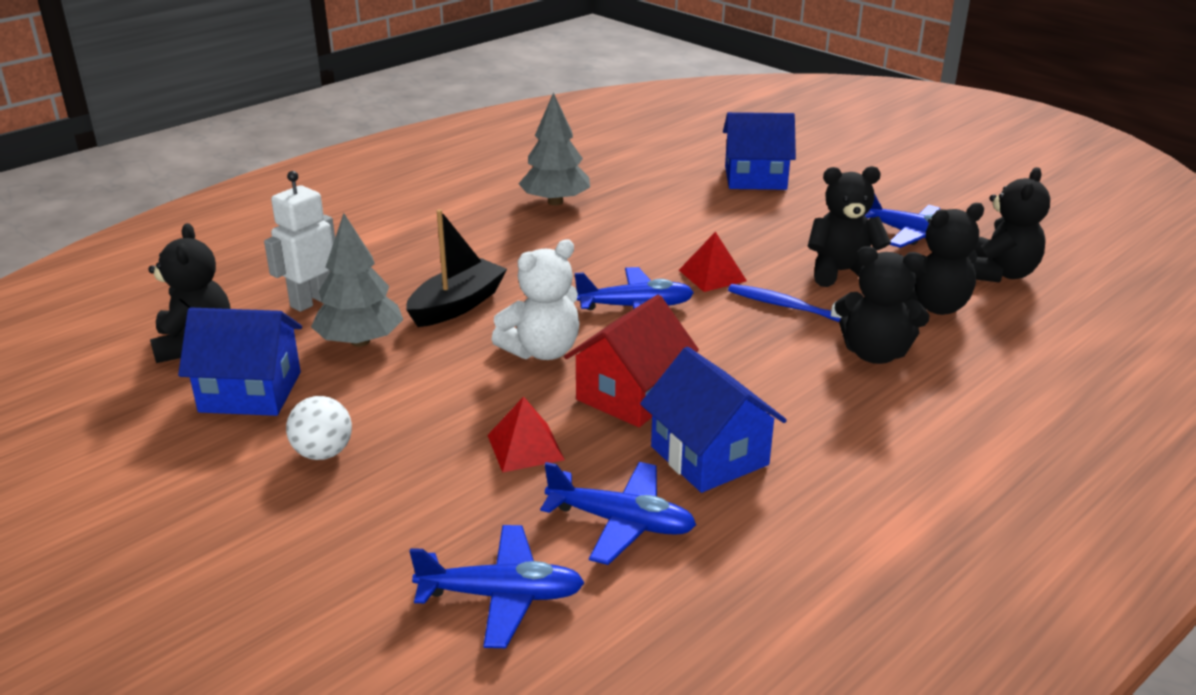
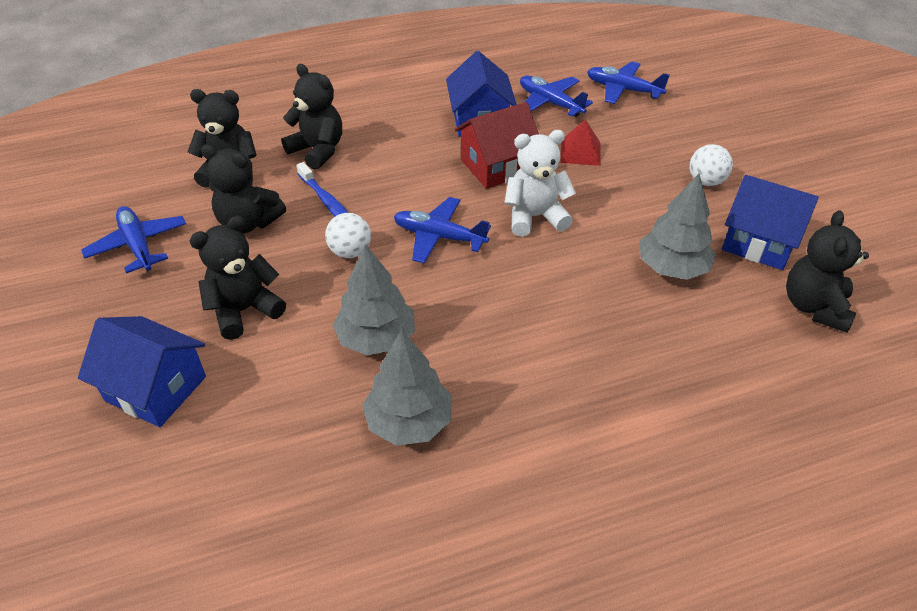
camera: 155 degrees left, 15 degrees up
(311, 301) = (712, 331): white robot -> none
(457, 305) = (582, 284): black boat -> none
(623, 231) = (376, 338): none -> grey tree
(712, 275) = (350, 252): red pyramid -> white ball
(999, 274) = (141, 185): black teddy bear -> black teddy bear (244, 310)

